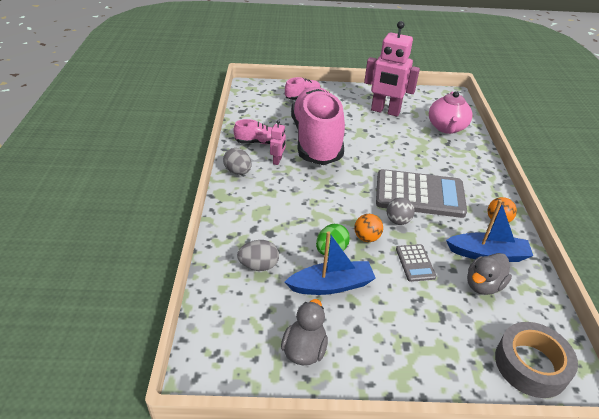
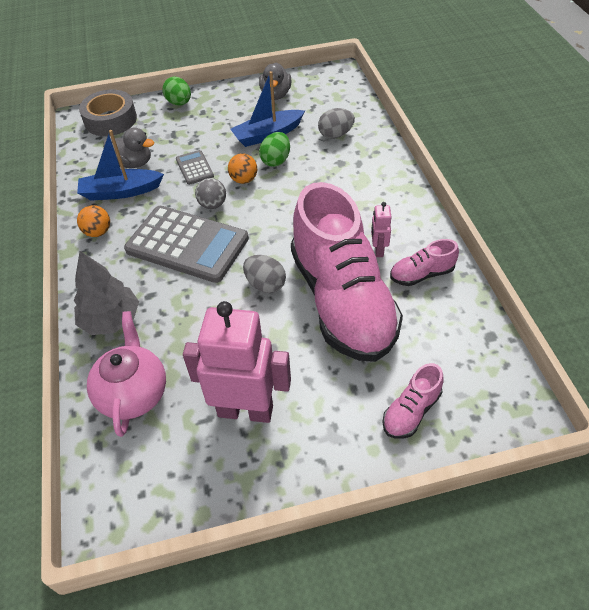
camera: 170 degrees right, 10 degrees up
(238, 172) = (416, 221): grey egg -> grey egg (265, 284)
(419, 194) = (187, 244): grey calculator -> grey calculator turned 150 degrees counterclockwise
(439, 372) = (179, 103): none -> green egg
(469, 161) = (111, 320): none -> grey tree
(483, 285) = (132, 163): grey duck -> grey duck turned 75 degrees clockwise

